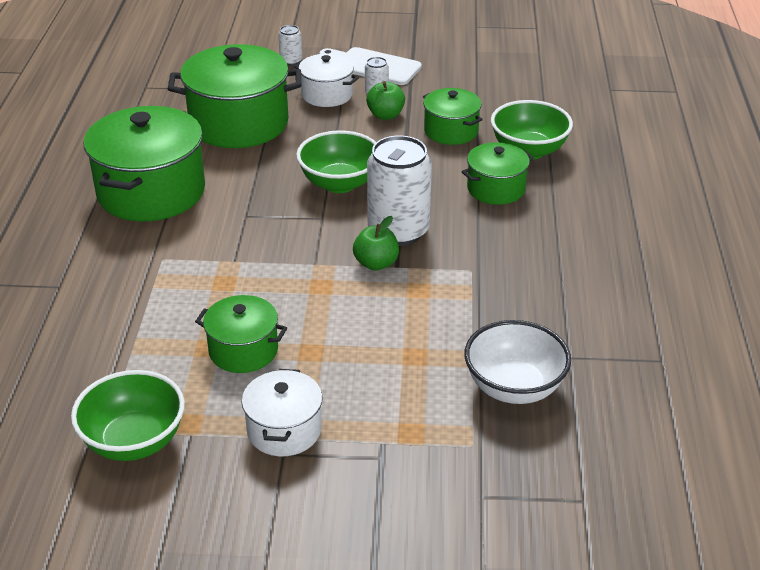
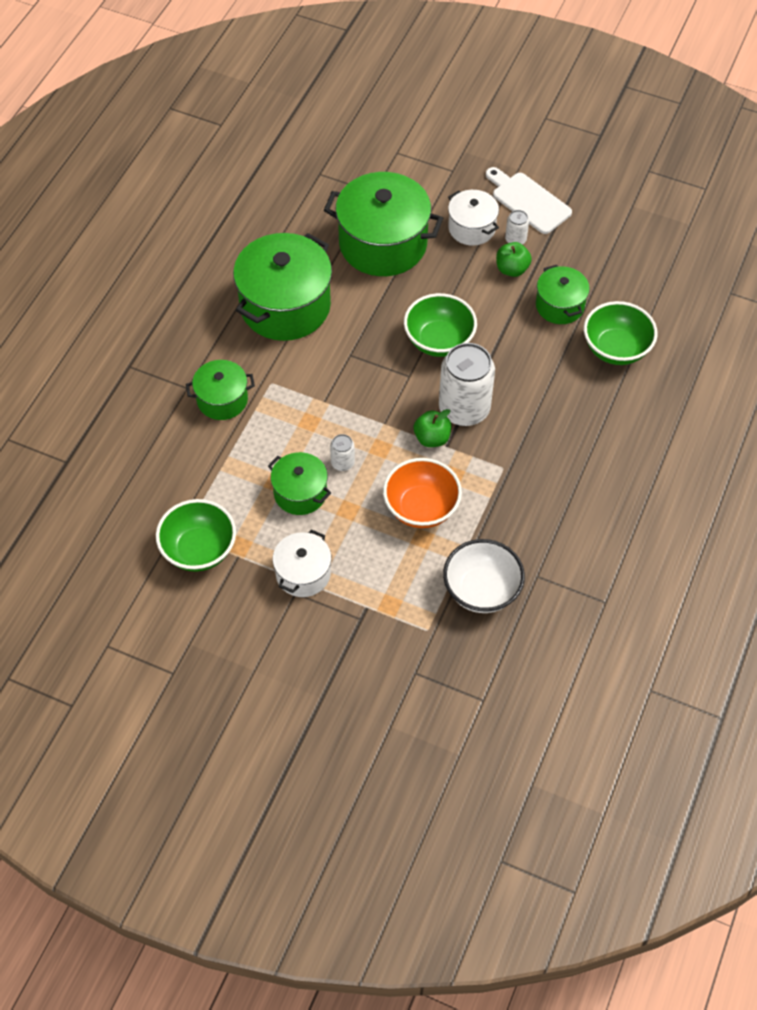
camera: 20 degrees right, 20 degrees up
(291, 61) = (457, 174): white can -> white can (342, 463)
(398, 328) = (421, 508): none -> orange bowl
(496, 189) = (565, 386): green pot -> green pot (222, 400)

